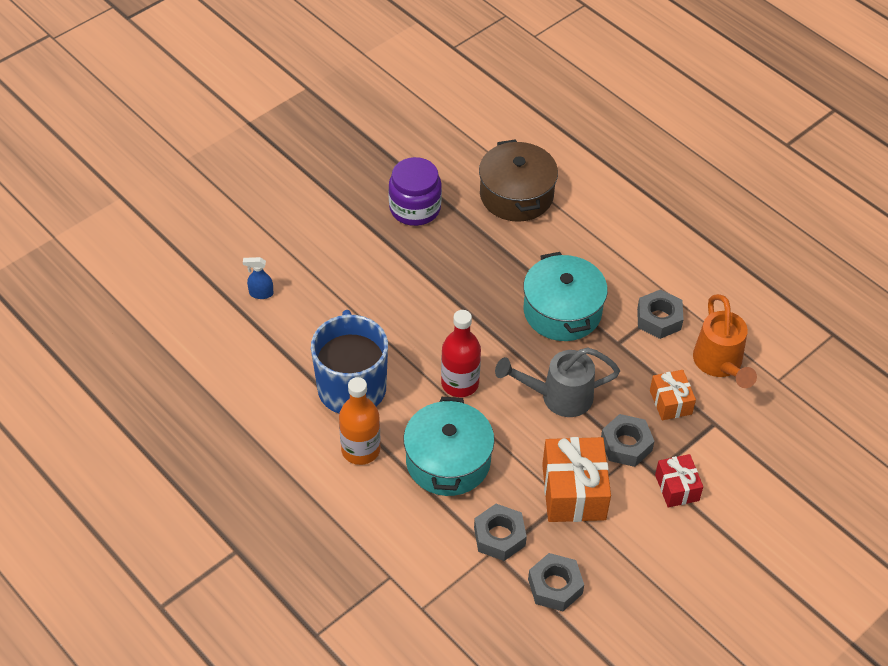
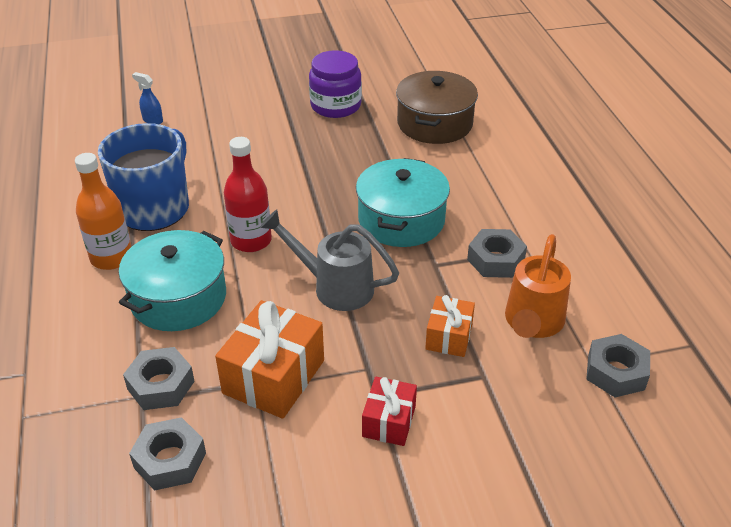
camera: 30 degrees right, 10 degrees down
(626, 445) = (367, 356): grey nut -> grey nut (615, 372)

